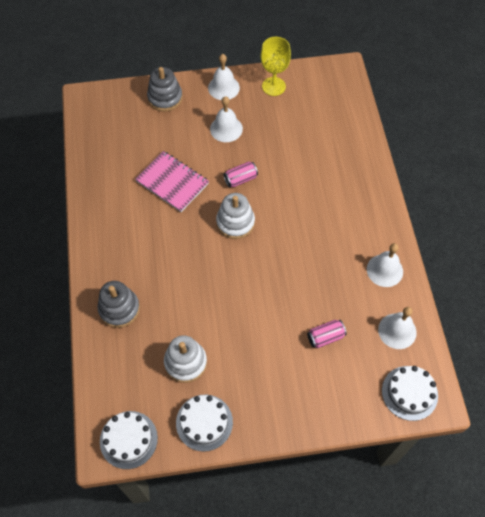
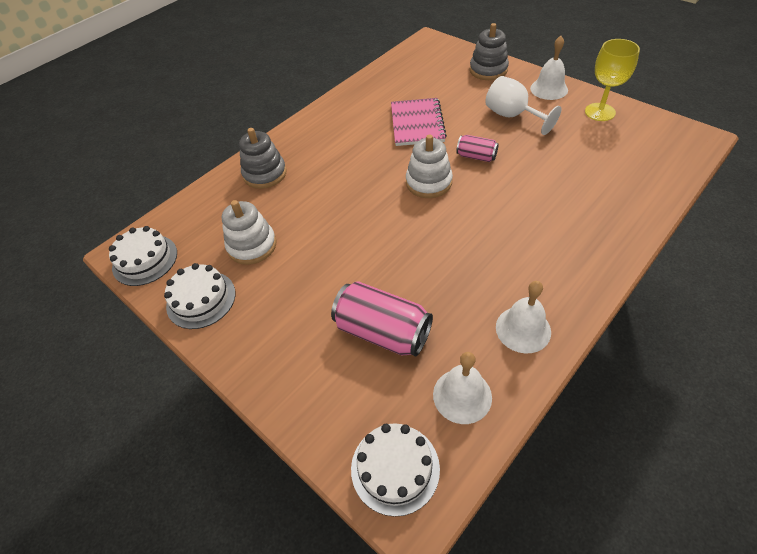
camera: 55 degrees right, 10 degrees down
(226, 129) = (512, 116): white bell -> white goblet
(325, 337) = (383, 332): pink can -> pink can, size x1.83

